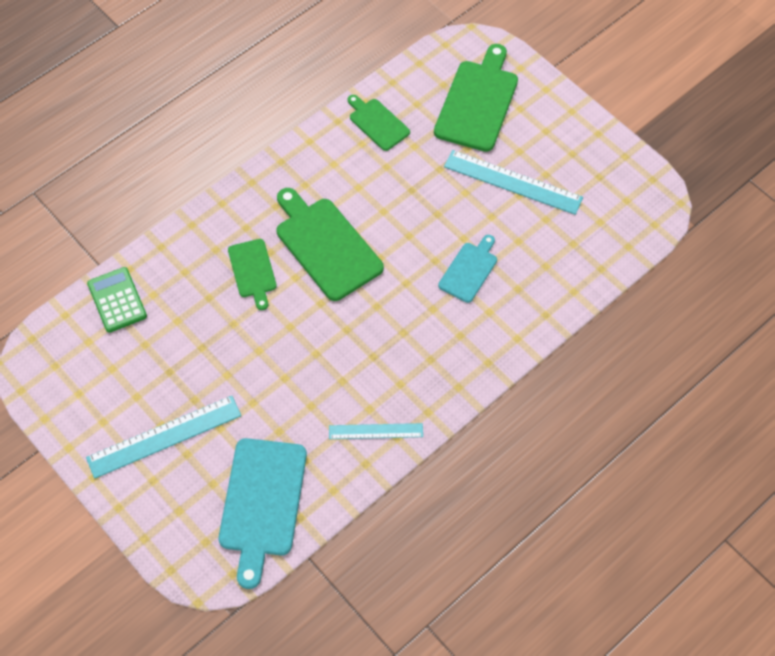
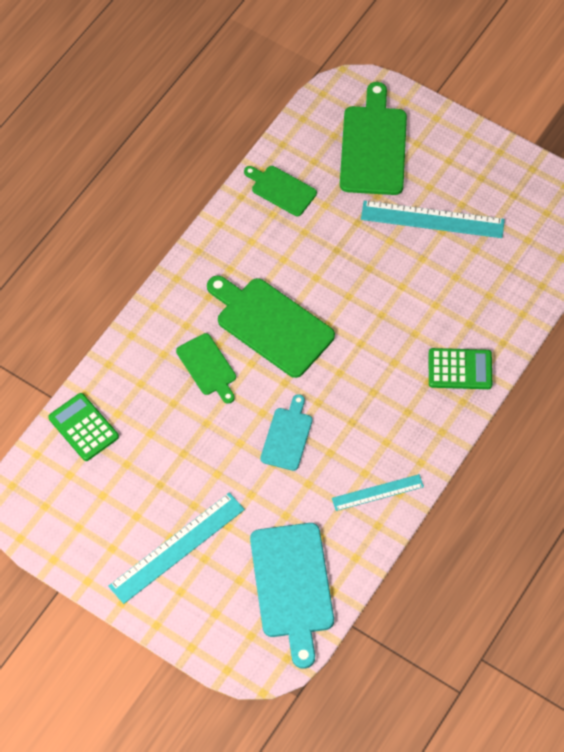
camera: 15 degrees left, 0 degrees up
(469, 270) = (417, 316): turquoise cutting board -> turquoise cutting board (287, 436)
(495, 330) = (460, 369): none -> green calculator

